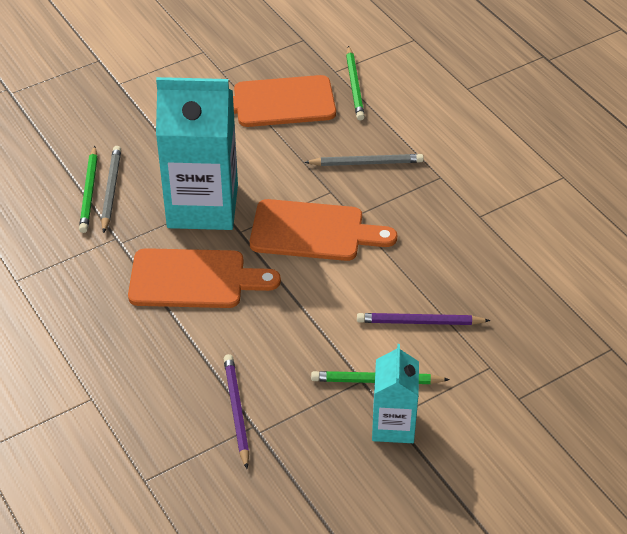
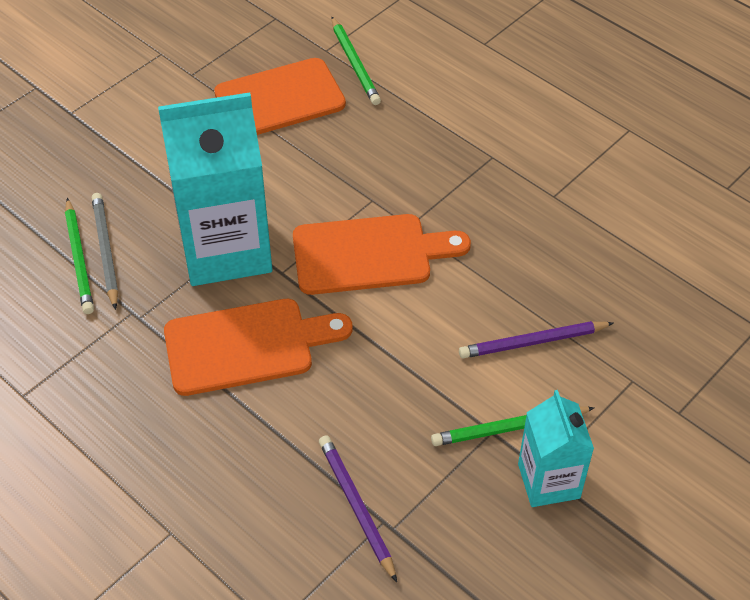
camera: 15 degrees left, 5 degrees up
(366, 163) = (401, 156): grey pencil -> none

